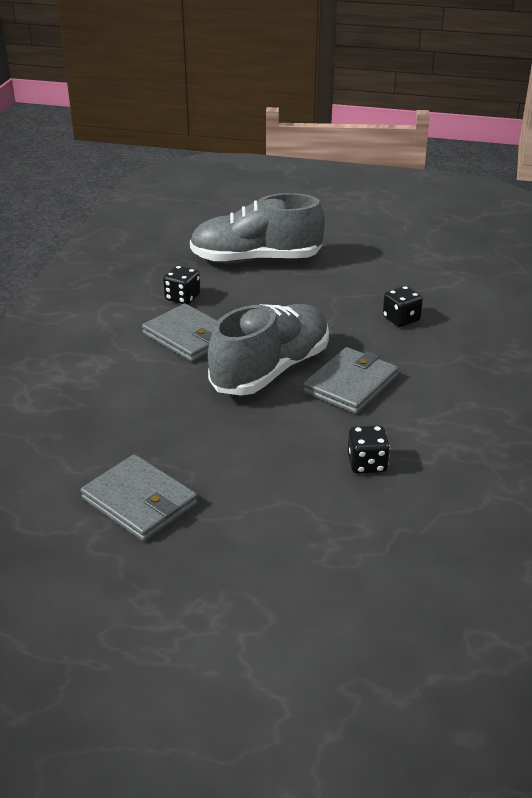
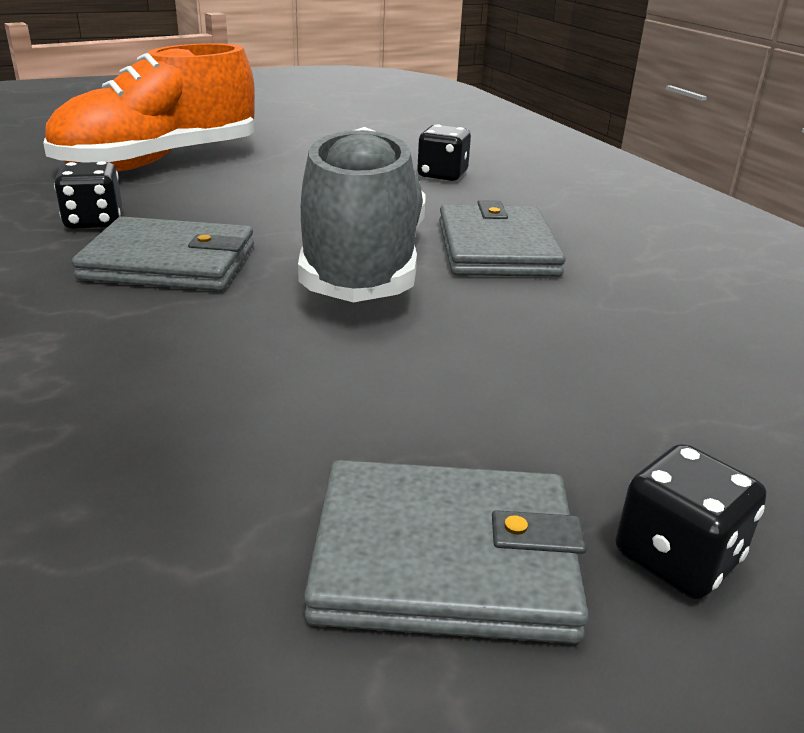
camera: 40 degrees left, 5 degrees down
(256, 259) = (159, 162): grey shoe -> orange shoe
(367, 464) = (676, 326): black dice -> black dice (677, 558)

